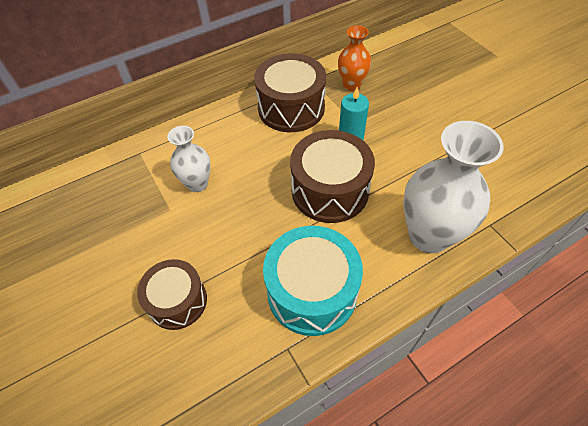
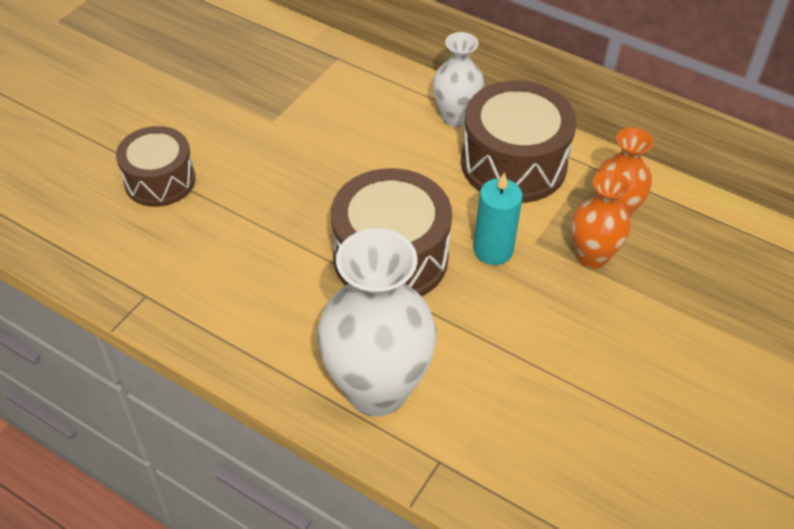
camera: 60 degrees right, 5 degrees down
(197, 184) = (323, 127): white vase -> white vase (455, 117)
(312, 291) = (227, 292): turquoise drum -> none
(376, 105) = (592, 256): none -> orange vase

